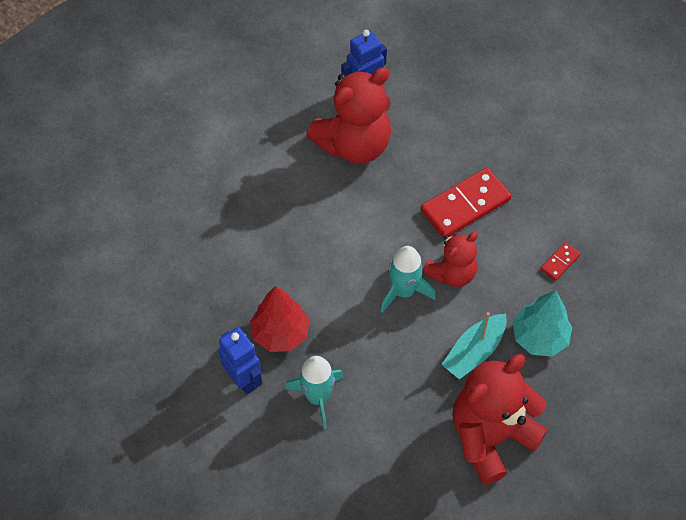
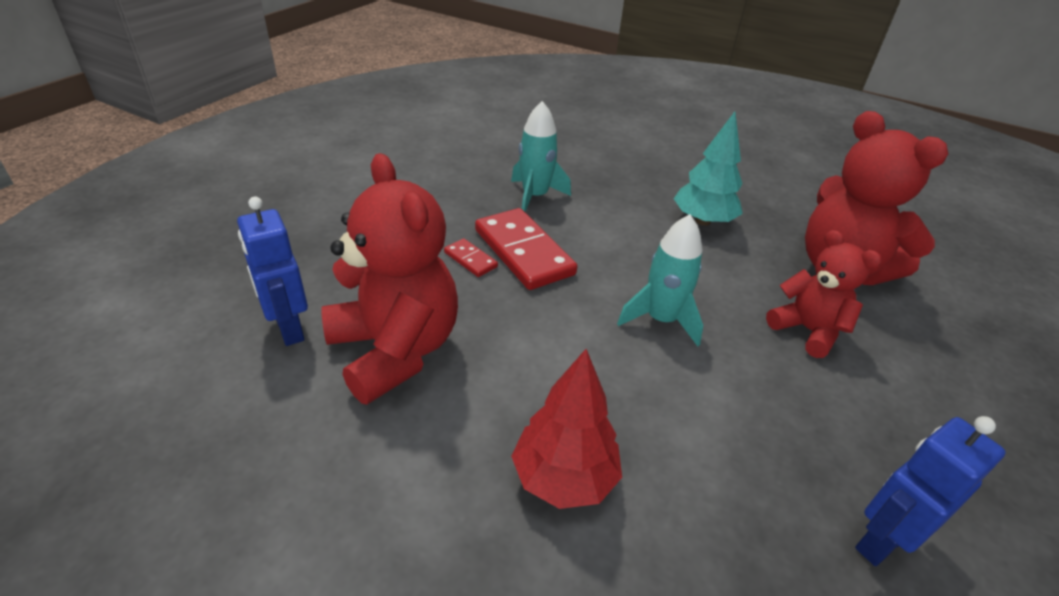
camera: 90 degrees left, 20 degrees down
(280, 333) = (769, 476): red tree -> red tree (564, 478)
(317, 397) = (865, 430): turquoise rocket -> turquoise rocket (535, 196)
(451, 273) = (627, 274): red teddy bear -> red teddy bear (807, 330)
(474, 351) = (735, 268): turquoise boat -> none
(559, 262) = (604, 196): red domino -> red domino (470, 260)

